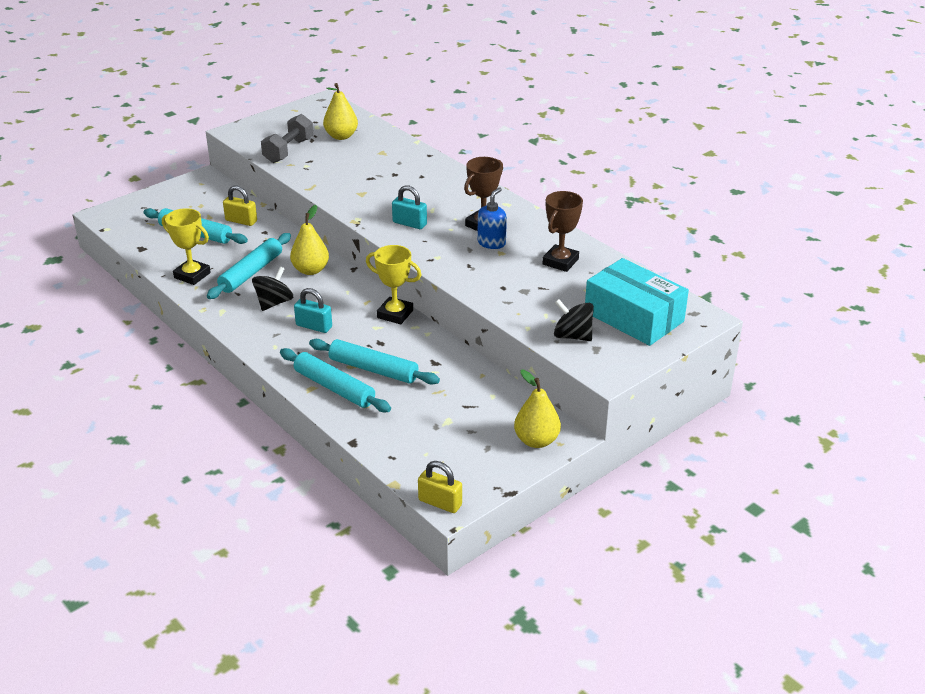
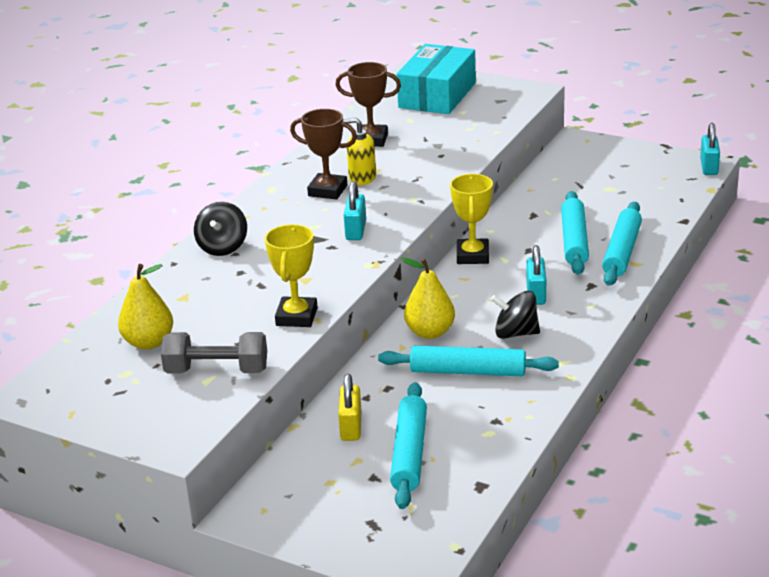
camera: 110 degrees left, 5 degrees down
(192, 275) = (509, 414): yellow trophy -> yellow trophy (296, 317)
(440, 503) = (709, 167): yellow padlock -> turquoise padlock
(491, 243) = (362, 178): blue soap dispenser -> yellow soap dispenser
(536, 440) = (594, 149): yellow pear -> none
(572, 336) = (491, 112): black spinning top -> black spinning top (222, 247)

